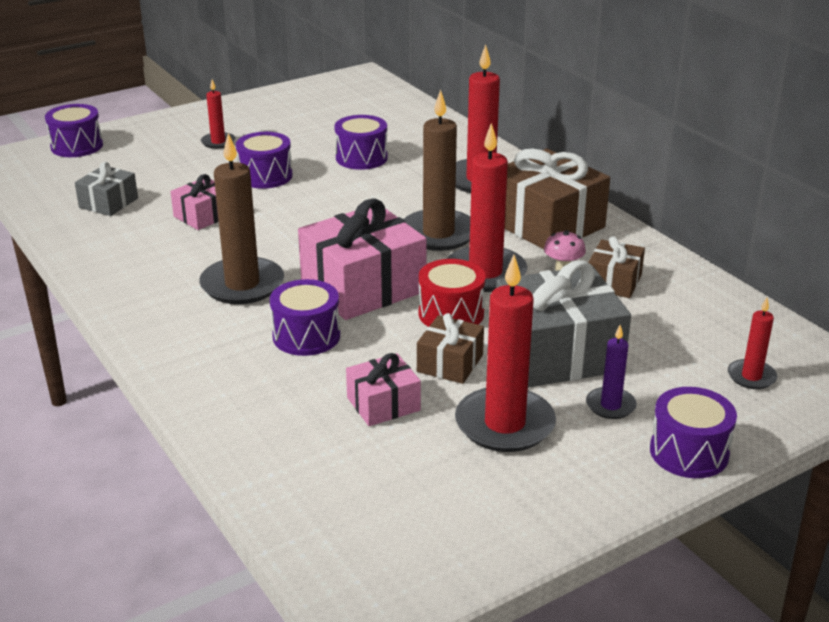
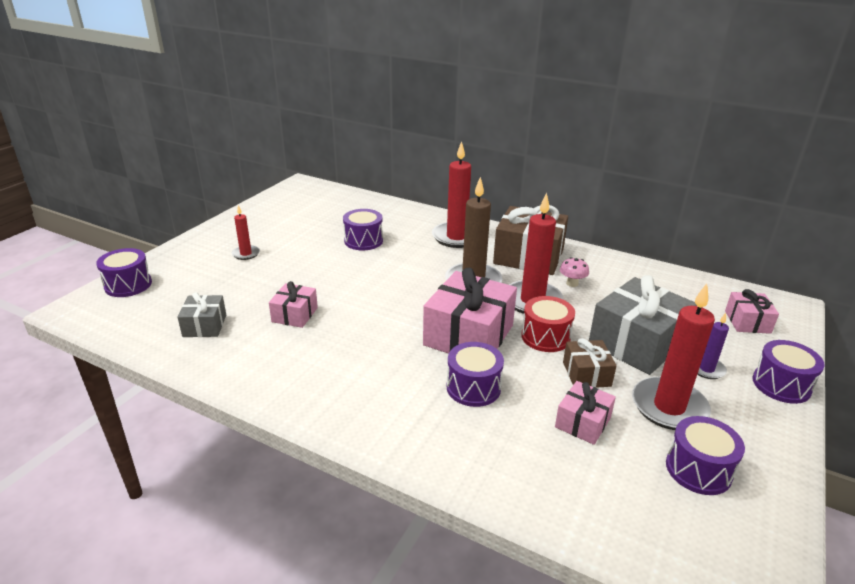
camera: 30 degrees left, 0 degrees up
(242, 285) = (383, 362): brown candle -> none
(265, 176) = (309, 271): purple drum -> purple drum (698, 469)
(614, 282) = (609, 284): brown gift -> none
(751, 376) = (747, 322): red candle -> pink gift

